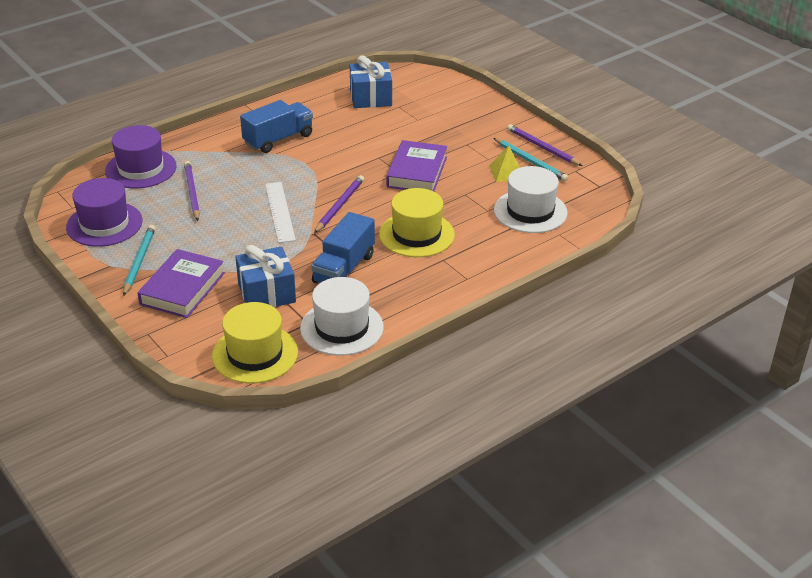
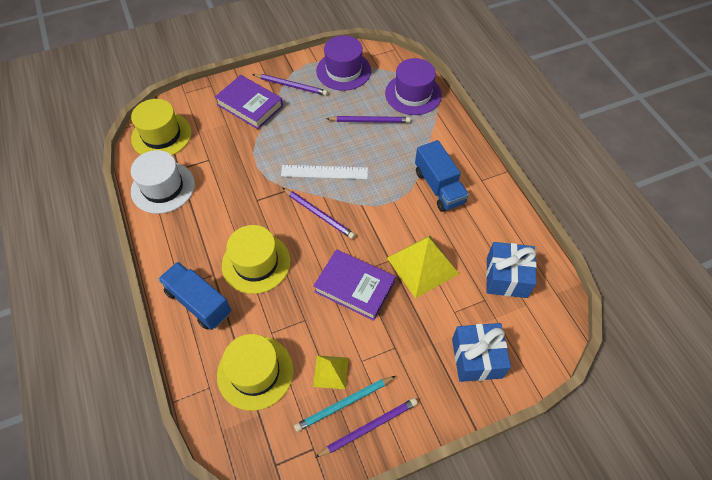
camera: 105 degrees right, 20 degrees up
(139, 261) = (291, 86): turquoise pencil -> purple pencil
(266, 293) = (223, 150): blue gift -> blue gift (477, 358)
(344, 269) = (231, 201): blue truck -> blue truck (198, 302)
(377, 139) = (422, 265): none -> yellow pyramid
(530, 211) = (255, 372): white hat -> yellow hat

